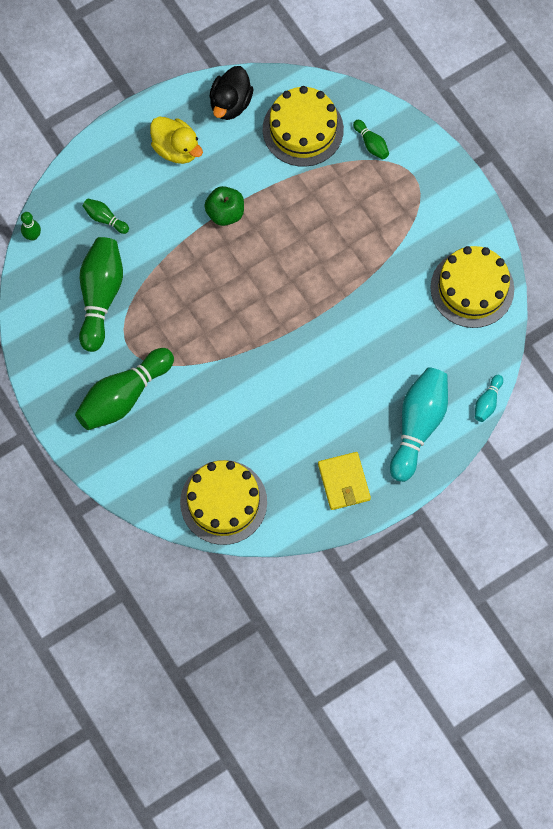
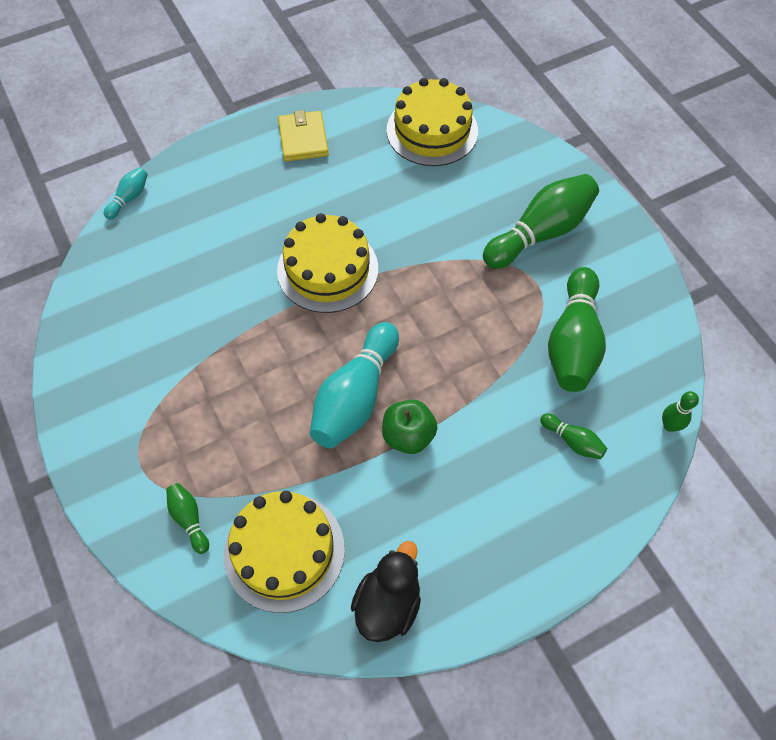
camera: 175 degrees left, 10 degrees down
(176, 149) = (472, 535): yellow duck -> none
(418, 425) = (212, 182): turquoise bowling pin -> turquoise bowling pin (355, 397)
(472, 288) = (108, 316): yellow cake -> yellow cake (327, 269)

